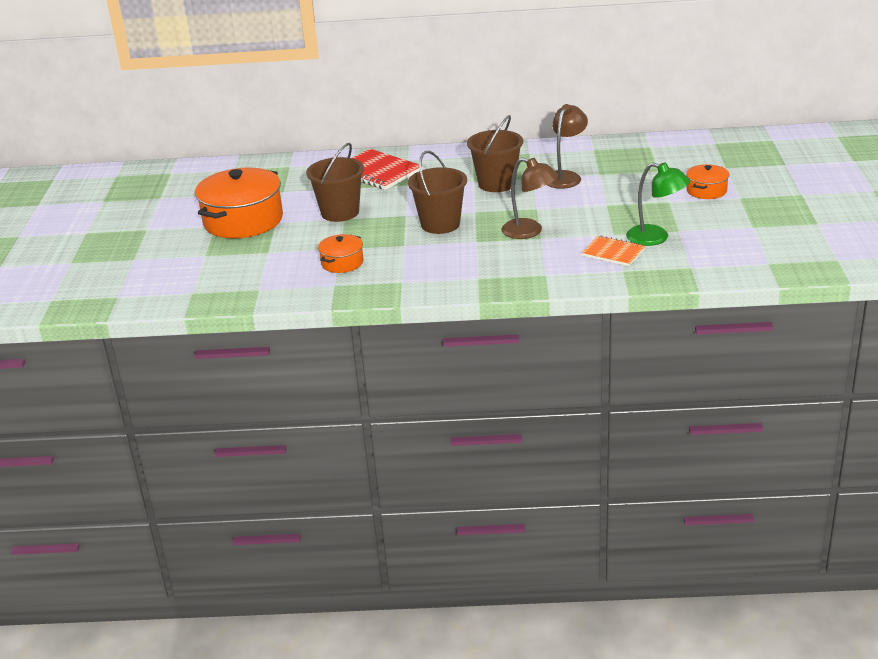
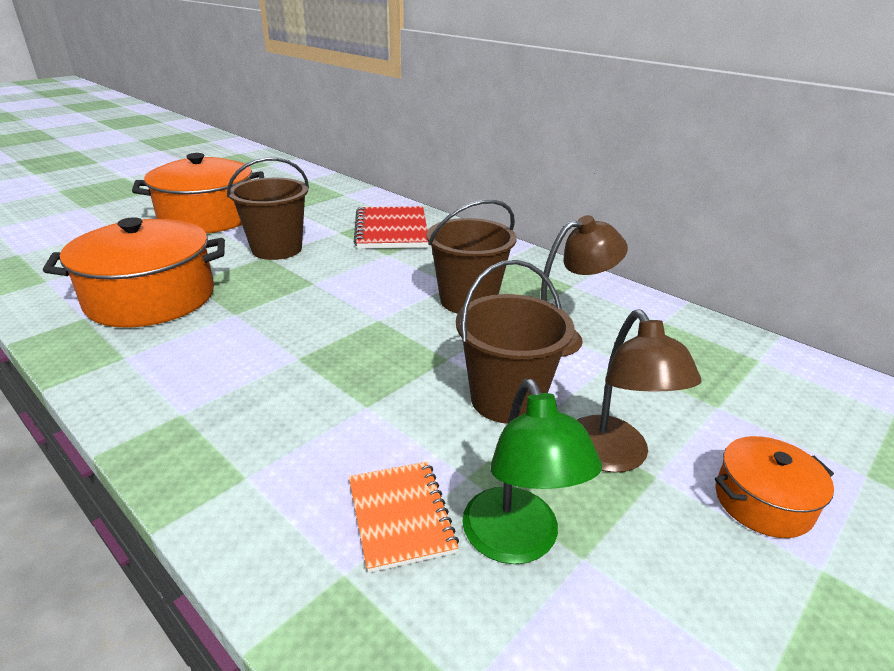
camera: 40 degrees right, 0 degrees up
(342, 263) = (151, 298): orange pot -> orange pot, size x2.02
(440, 224) = (316, 313): brown bucket -> brown bucket (506, 399)
(529, 231) = (374, 387): brown lamp -> brown lamp (614, 457)

